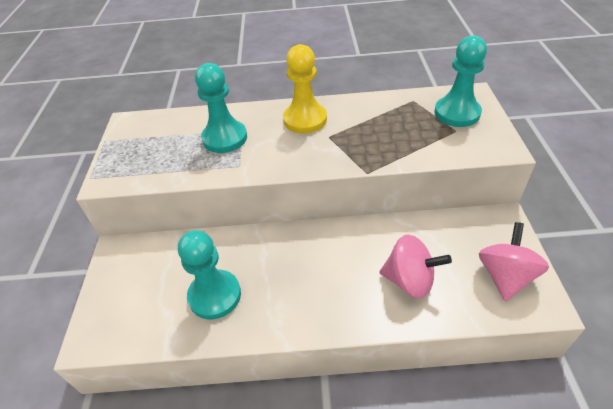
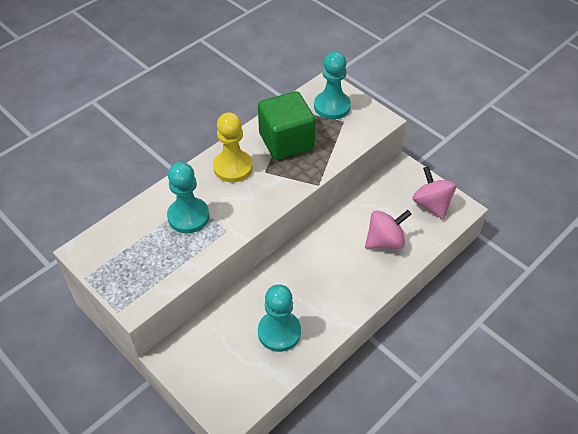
camera: 45 degrees left, 5 degrees up
(377, 121) = (286, 141): none -> green cube

